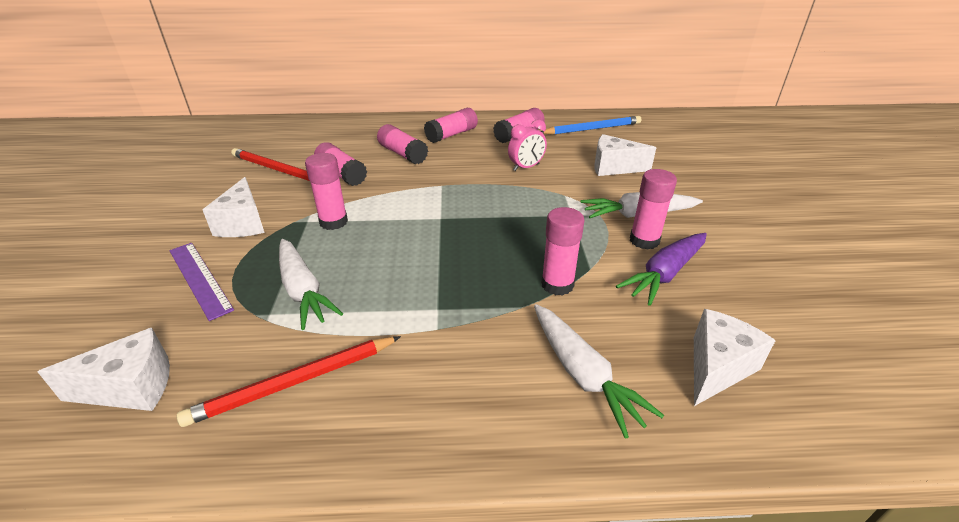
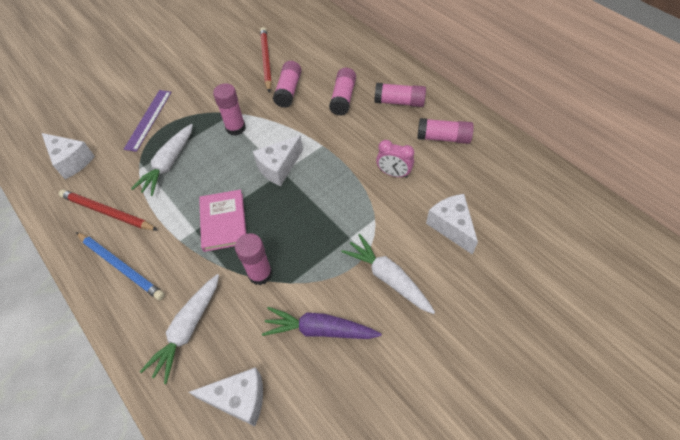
camera: 55 degrees right, 20 degrees up
(243, 223) = (203, 95): white cheese -> white cheese (279, 167)
(454, 282) = (223, 222): none -> pink book
(592, 129) = (510, 176): blue pencil -> blue pencil (121, 266)
(644, 240) = (353, 298): pink glue stick -> none

